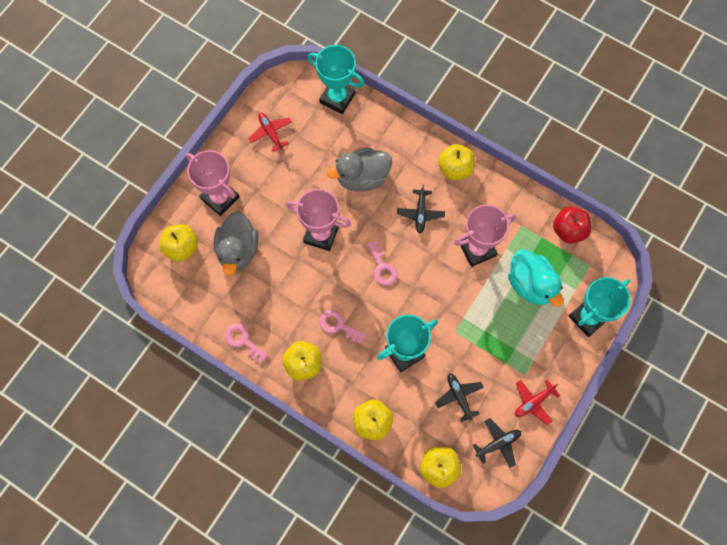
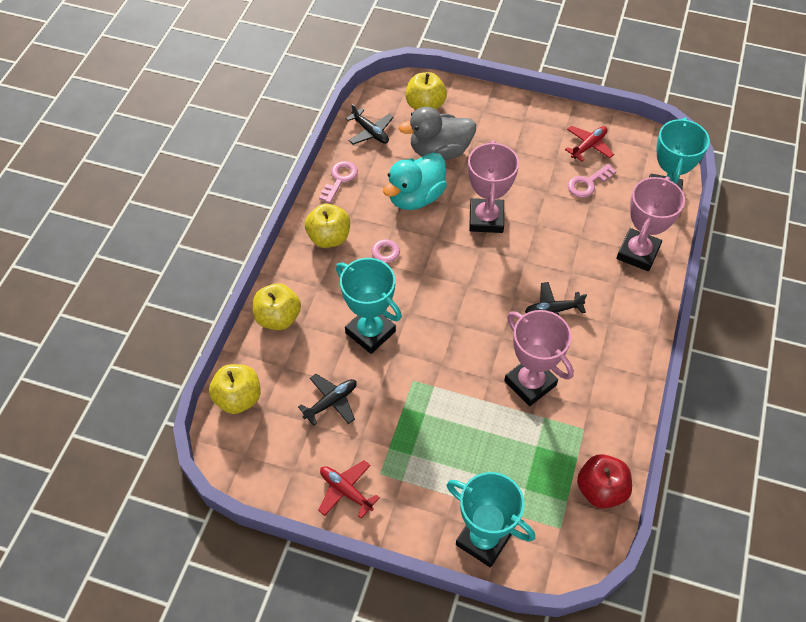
camera: 75 degrees right, 15 degrees down
(220, 198) = (493, 122): pink trophy -> pink trophy (638, 253)
(362, 177) = (573, 242): grey duck -> none
(382, 267) = (468, 286): pink key -> pink key (588, 183)
(455, 169) = (628, 335): yellow apple -> none
(498, 444) = (282, 459): black plane -> black plane (370, 132)
(531, 284) = (505, 456): turquoise duck -> turquoise duck (415, 197)

